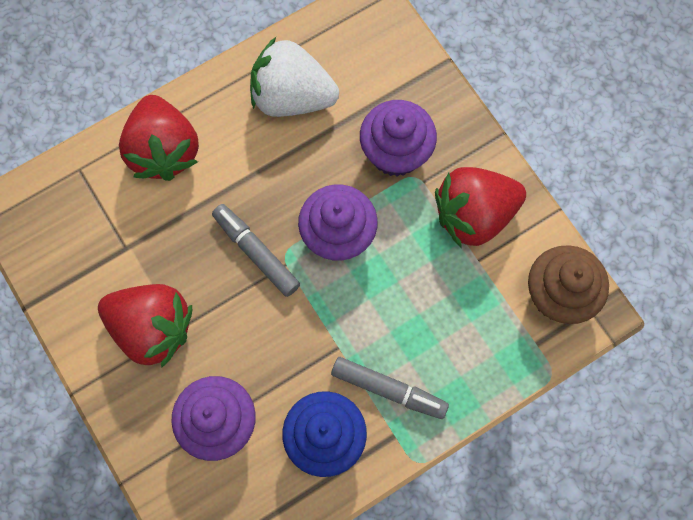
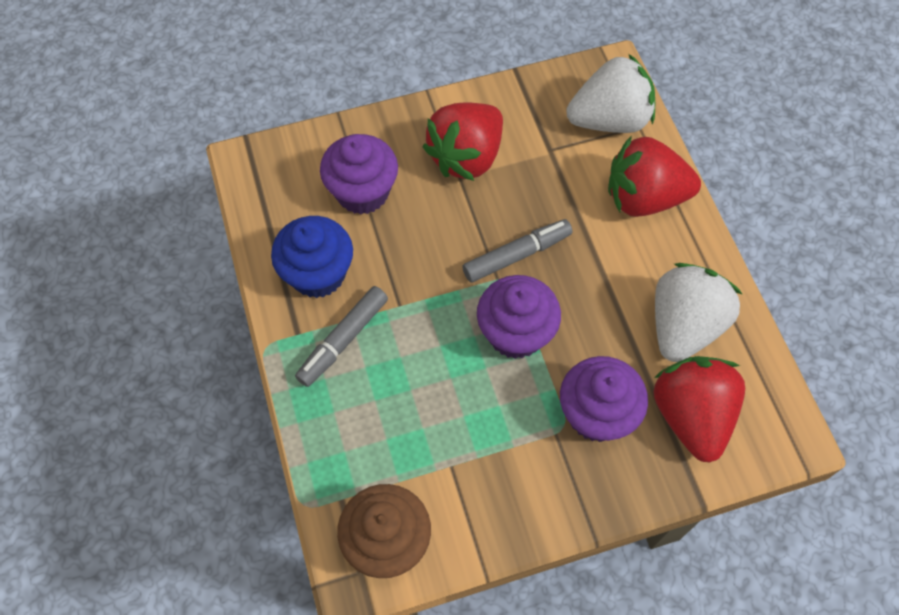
camera: 105 degrees right, 10 degrees down
(76, 198) = (609, 120): none -> white strawberry
(474, 215) = (503, 476): red strawberry -> red strawberry (691, 415)

